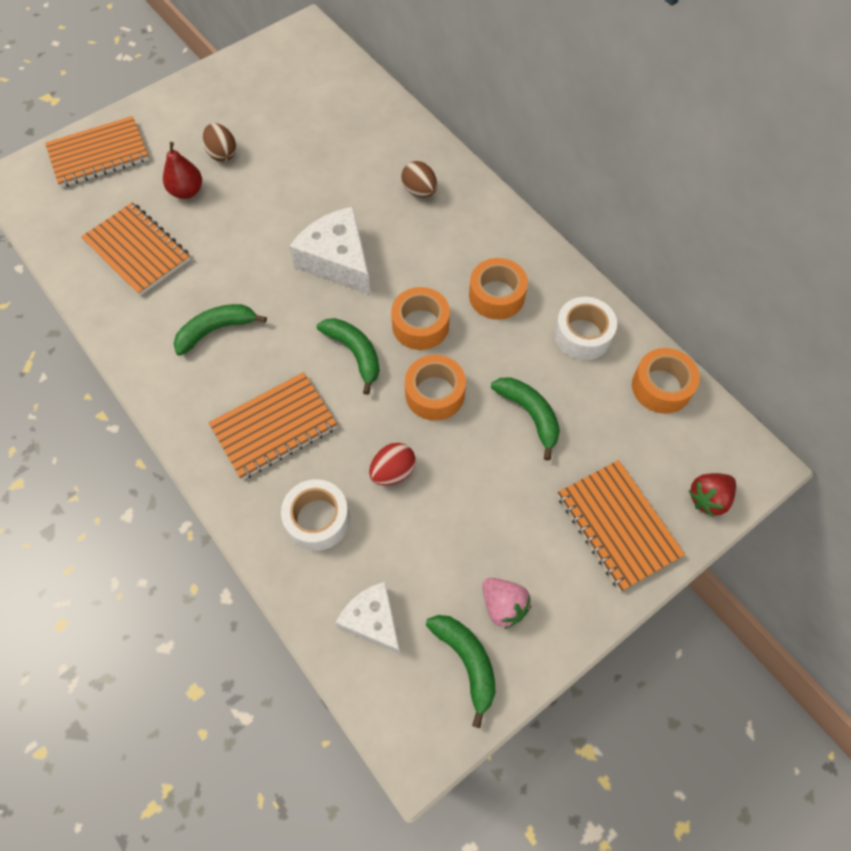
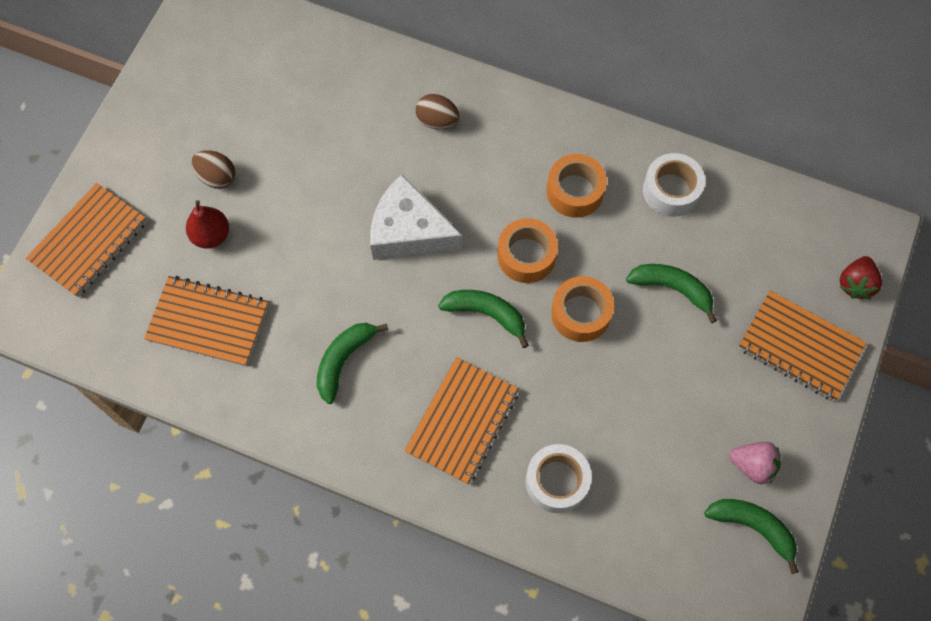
camera: 30 degrees left, 5 degrees up
(372, 620) = (659, 538): white cheese -> none
(393, 471) = (591, 404): red egg -> none
(661, 387) = (763, 204): orange tape -> none

